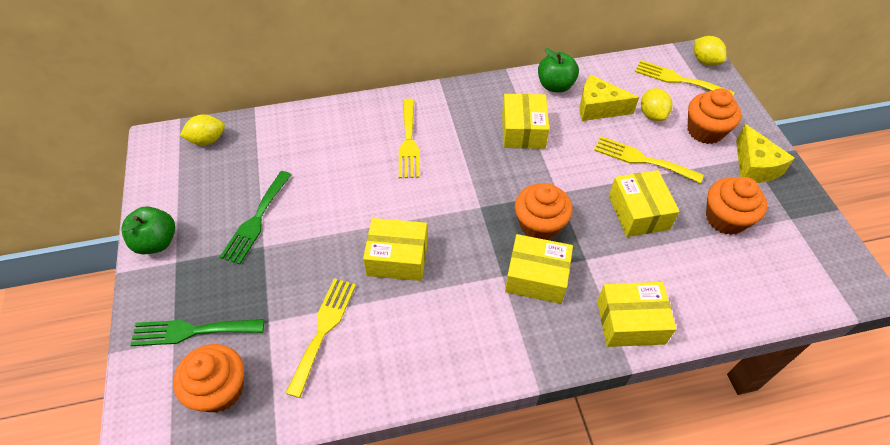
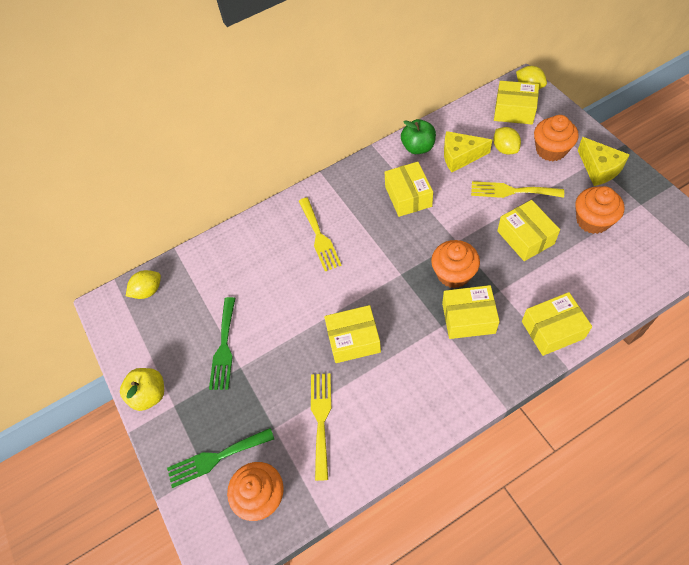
camera: 10 degrees left, 5 degrees up
(156, 242) = (149, 394): green apple -> yellow apple
(678, 80) = (514, 111): yellow fork -> yellow box

